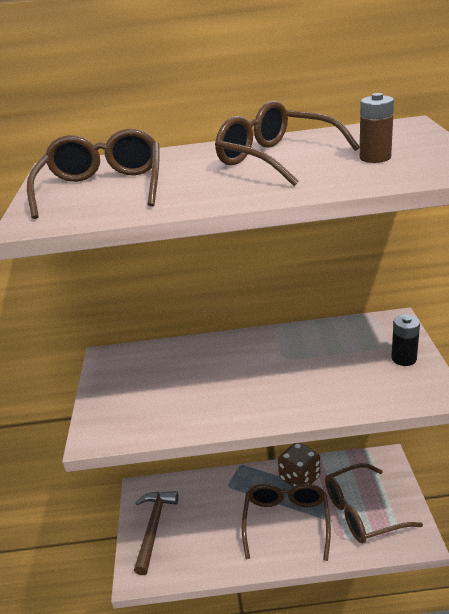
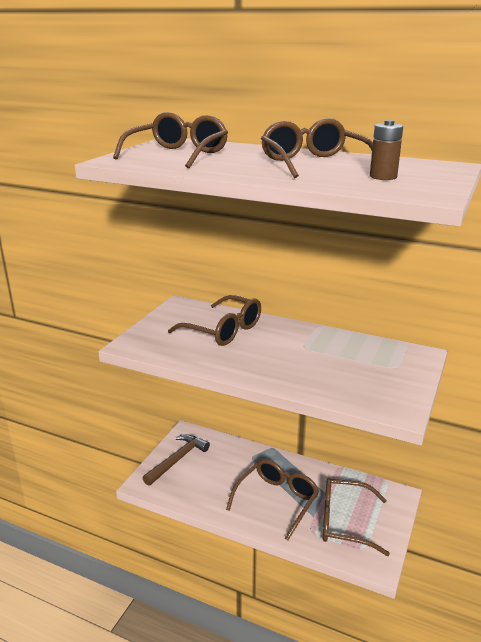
camera: 25 degrees right, 5 degrees down
(185, 371) = (223, 330): none -> brown glasses
(299, 478) = (312, 476): brown dice -> none
(404, 358) = (399, 380): black battery -> none

